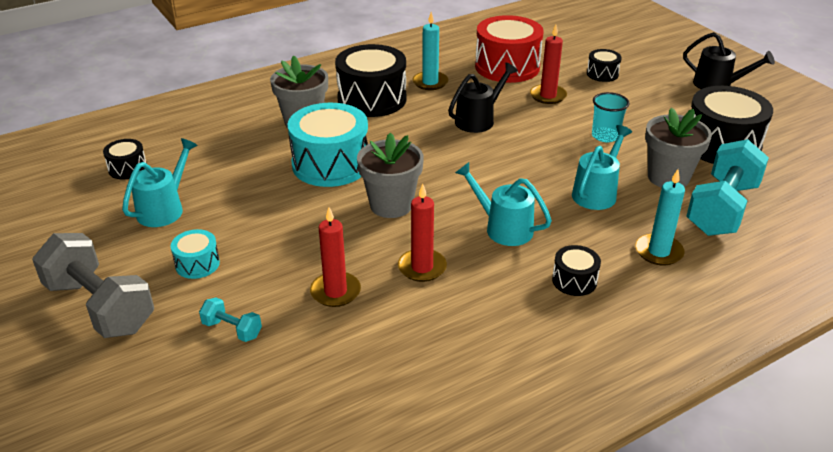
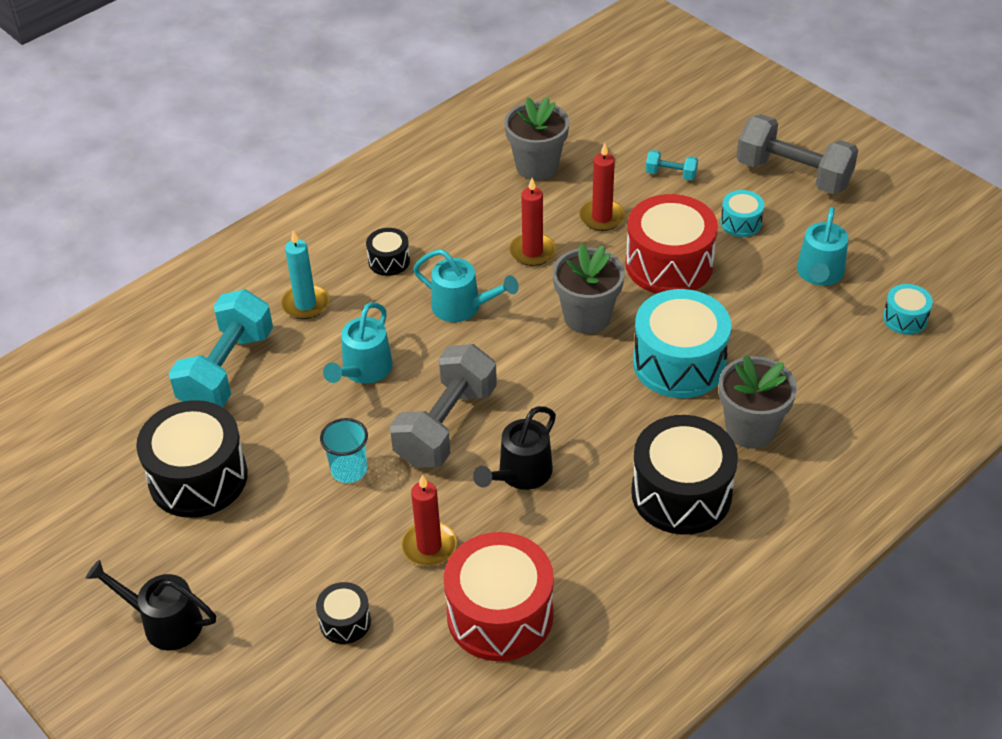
camera: 170 degrees right, 10 degrees up
(127, 168) = (905, 318): black drum -> turquoise drum
(293, 236) = (669, 264): none -> red drum
(430, 82) = (611, 549): turquoise candle -> none
(529, 151) = (446, 425): none -> grey dumbbell
(668, 177) = (278, 408): grey flower pot -> grey flower pot (537, 166)

